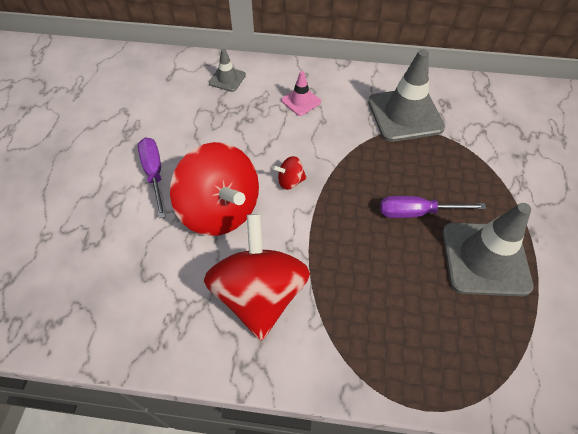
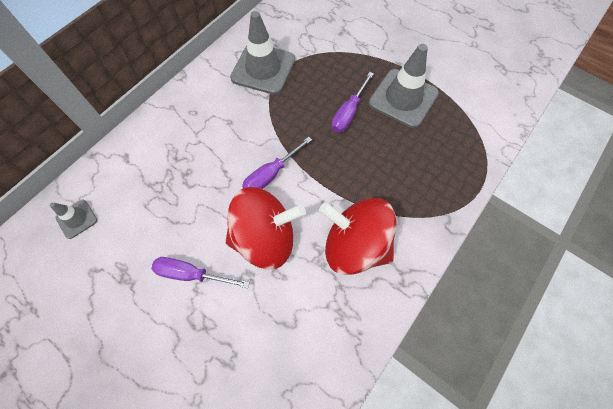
camera: 60 degrees left, 10 degrees up
(227, 79) = (127, 166): grey traffic cone -> grey traffic cone (77, 219)
(290, 181) = (271, 175): red spinning top -> purple screwdriver
(301, 101) = (198, 125): pink traffic cone -> none

